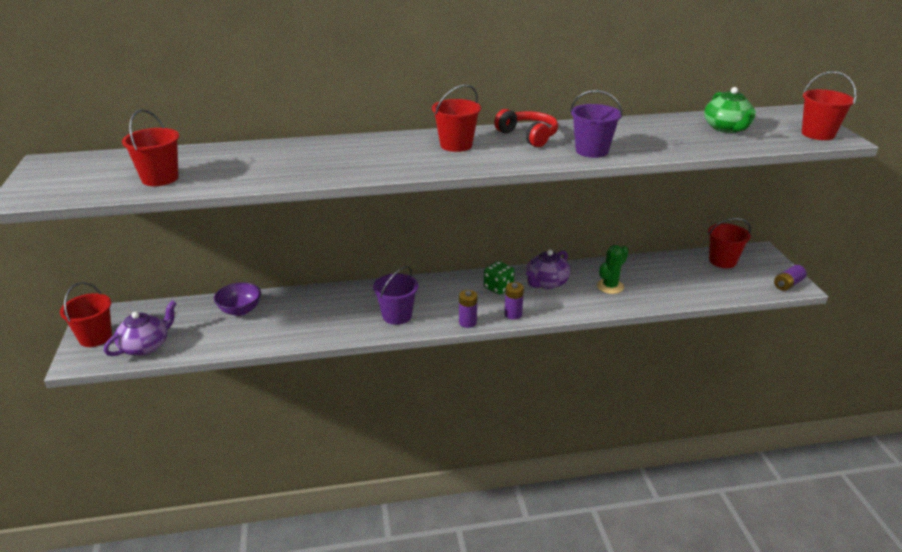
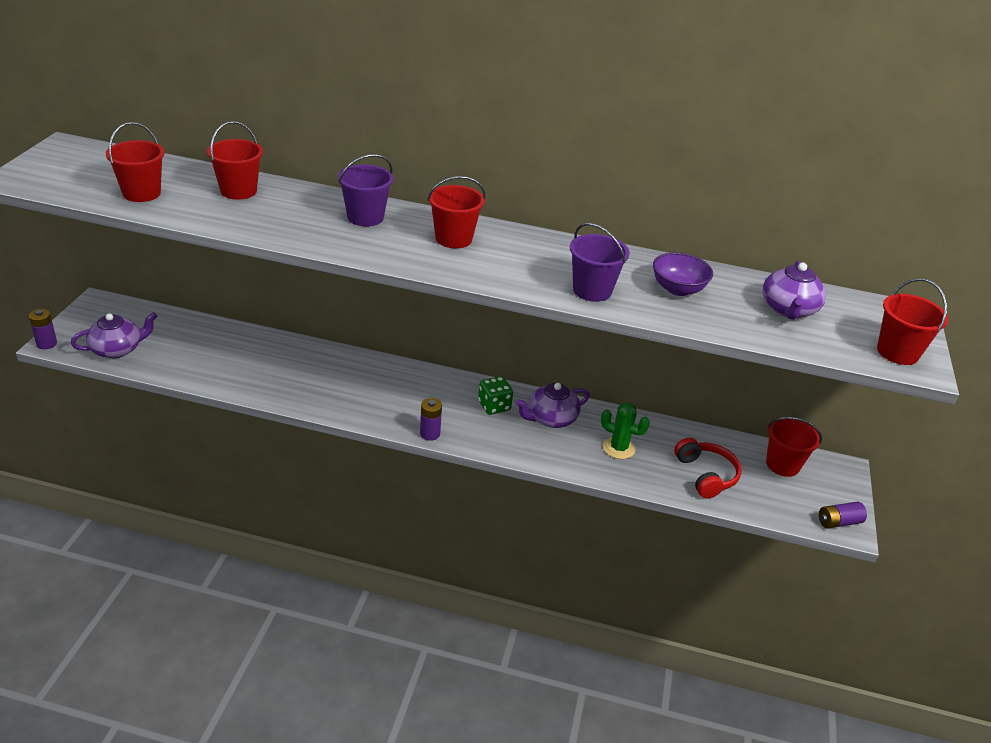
camera: 20 degrees right, 5 degrees up
(95, 337) = (82, 325): red bucket -> red bucket (238, 191)
(240, 310) = (224, 342): purple bowl -> purple bowl (678, 289)
(397, 316) = (365, 400): purple bucket -> purple bucket (365, 217)
(513, 314) = (484, 442): purple battery -> purple battery (46, 344)
(528, 136) = (543, 250): red headphones -> red headphones (706, 475)
(610, 286) = (618, 448): green cactus -> green cactus turned 45 degrees clockwise
(727, 128) = (788, 309): green teapot -> purple teapot

